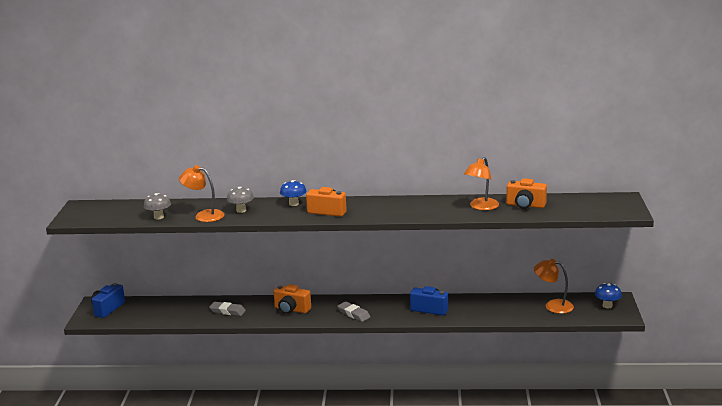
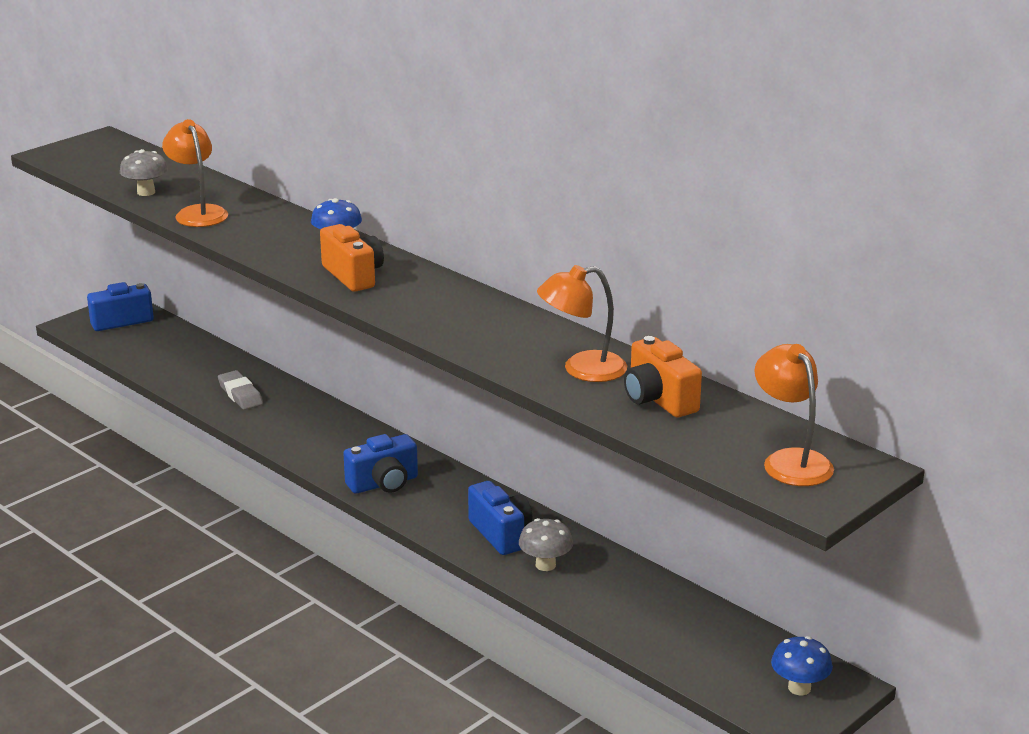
camera: 40 degrees right, 5 degrees up
(241, 210) = (254, 225): grey mushroom -> grey mushroom (545, 565)
(291, 309) = (318, 433): orange camera -> none
(353, 314) = (383, 484): grey eraser -> blue camera
(553, 305) = (704, 634): orange lamp -> orange lamp (790, 461)

